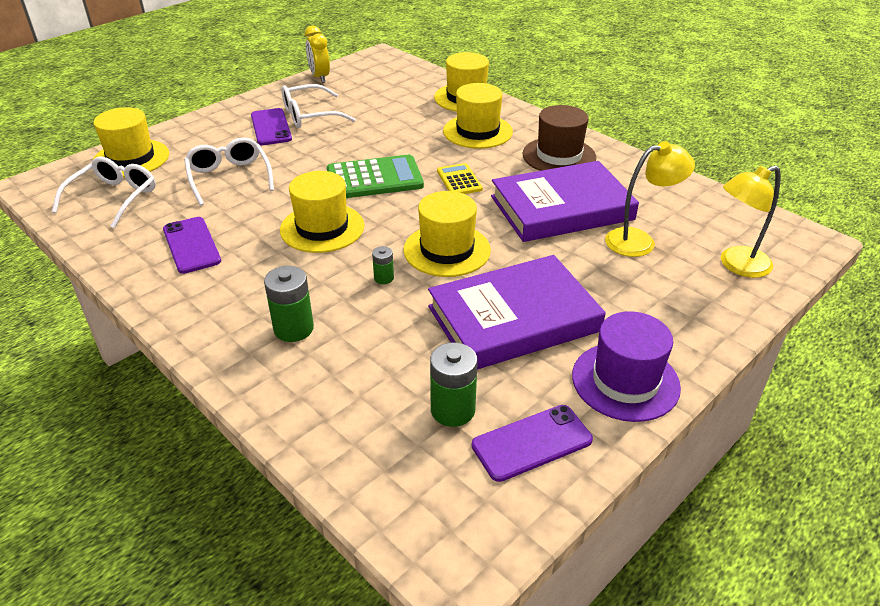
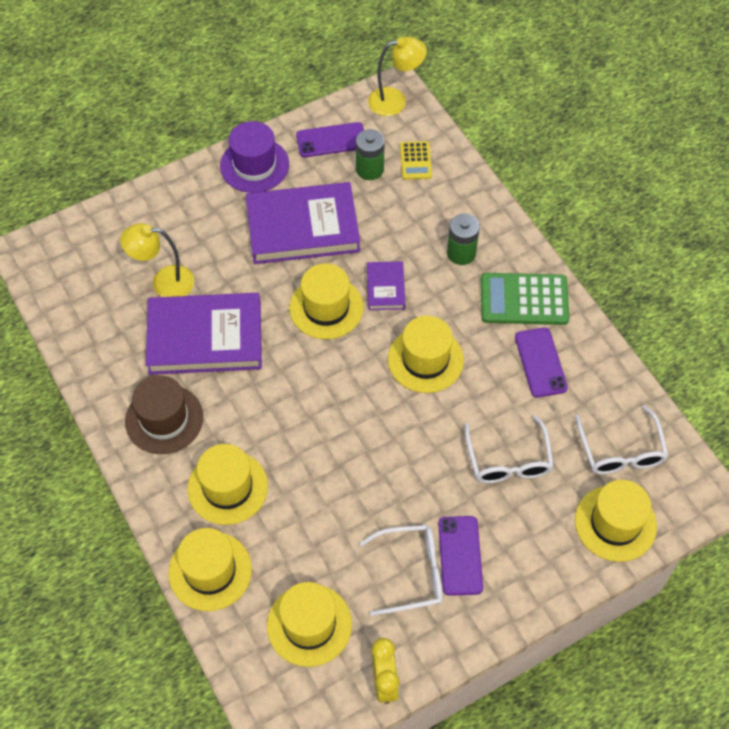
camera: 165 degrees left, 20 degrees up
(114, 198) = (621, 451): white glasses -> white glasses turned 45 degrees counterclockwise
(374, 178) = (363, 424): green calculator -> green calculator (524, 299)
(381, 88) = (309, 625): none -> yellow hat
(384, 278) = (385, 288): green battery -> purple book
(459, 180) = (281, 401): yellow calculator -> yellow calculator (415, 161)
(737, 265) = (107, 240): yellow lamp -> yellow lamp (395, 101)

